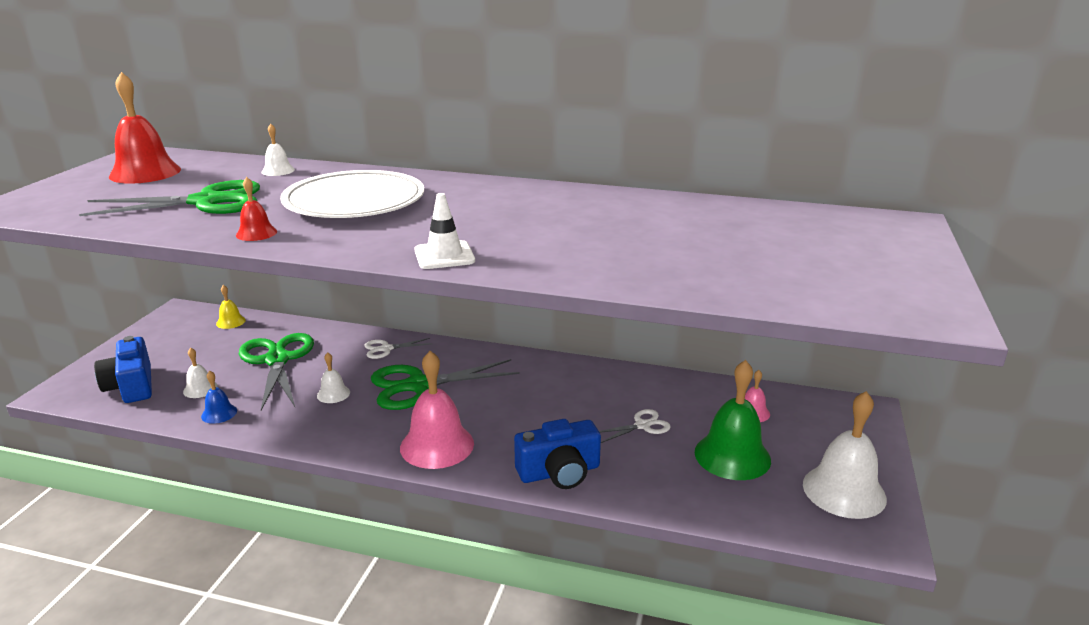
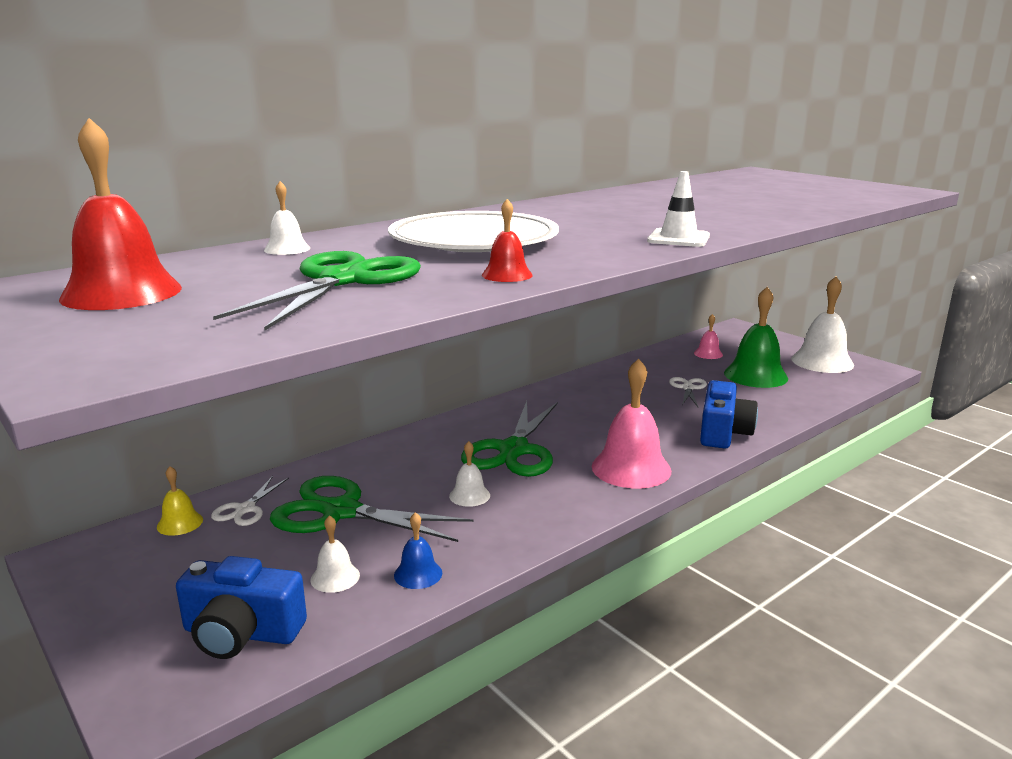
camera: 55 degrees left, 5 degrees down
(386, 349) = (414, 448): white scissors -> white scissors (245, 509)

